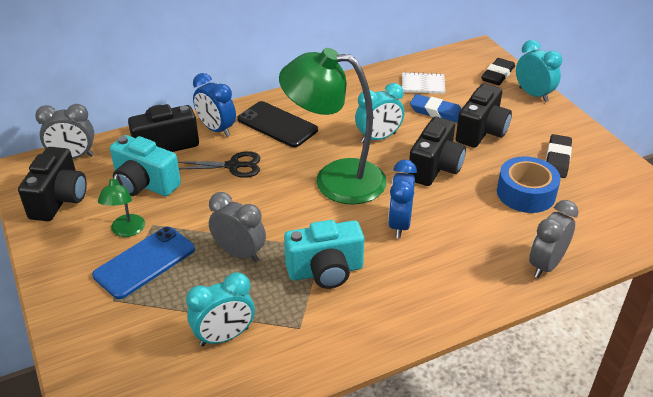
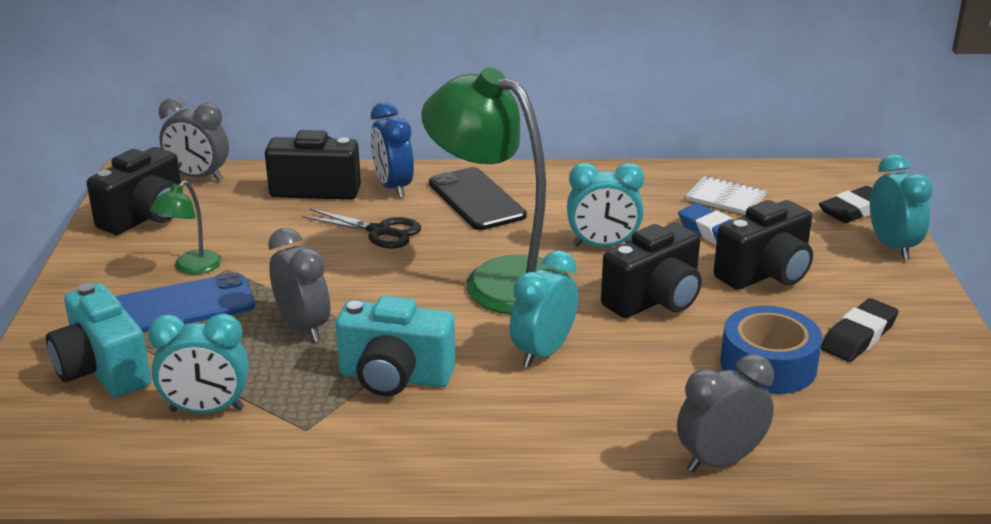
camera: 25 degrees right, 10 degrees down
(144, 184) = (255, 225): turquoise camera -> turquoise camera (103, 370)
(399, 224) = (543, 352): blue clock -> turquoise clock

